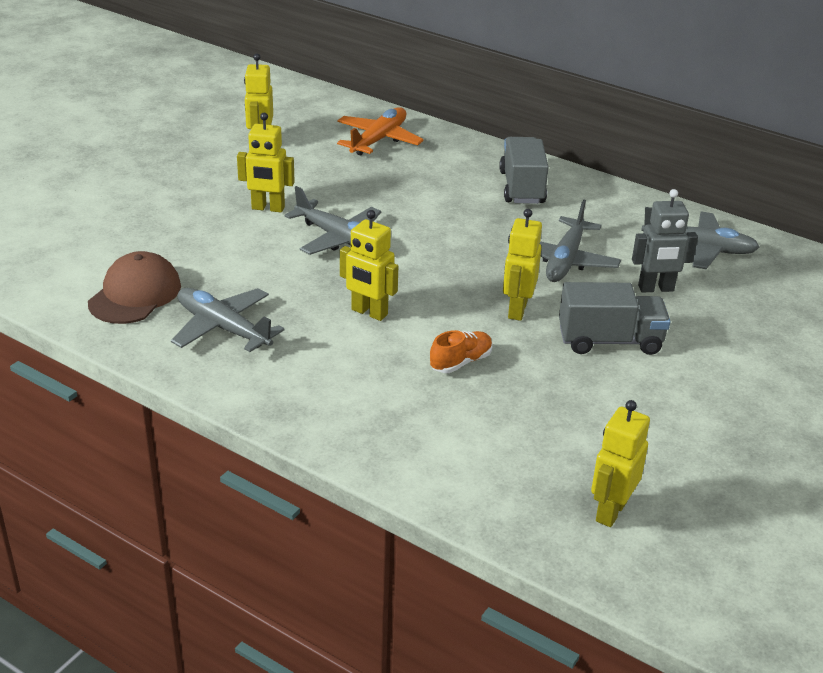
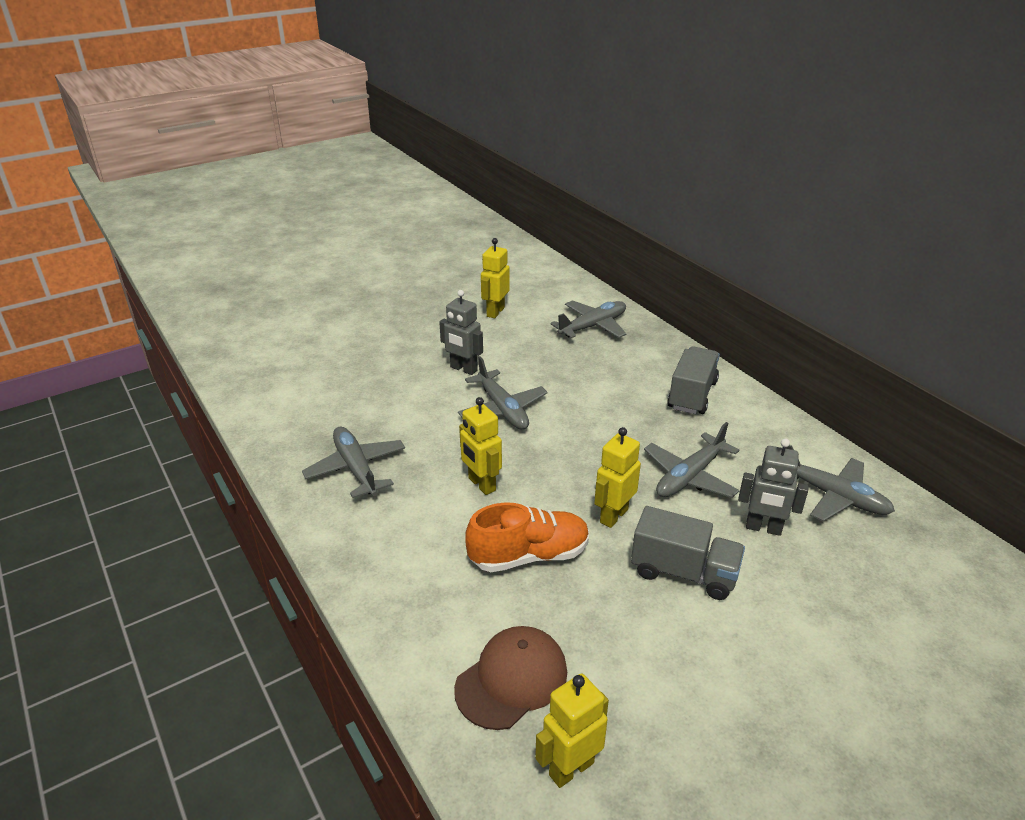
camera: 25 degrees right, 0 degrees up
(135, 294) = (313, 421): brown cap -> brown cap (512, 679)
(268, 208) = (463, 369): yellow robot -> grey robot
(378, 140) = (593, 326): orange plane -> grey plane
(461, 362) = (529, 555): orange shoe -> orange shoe, size x1.74

